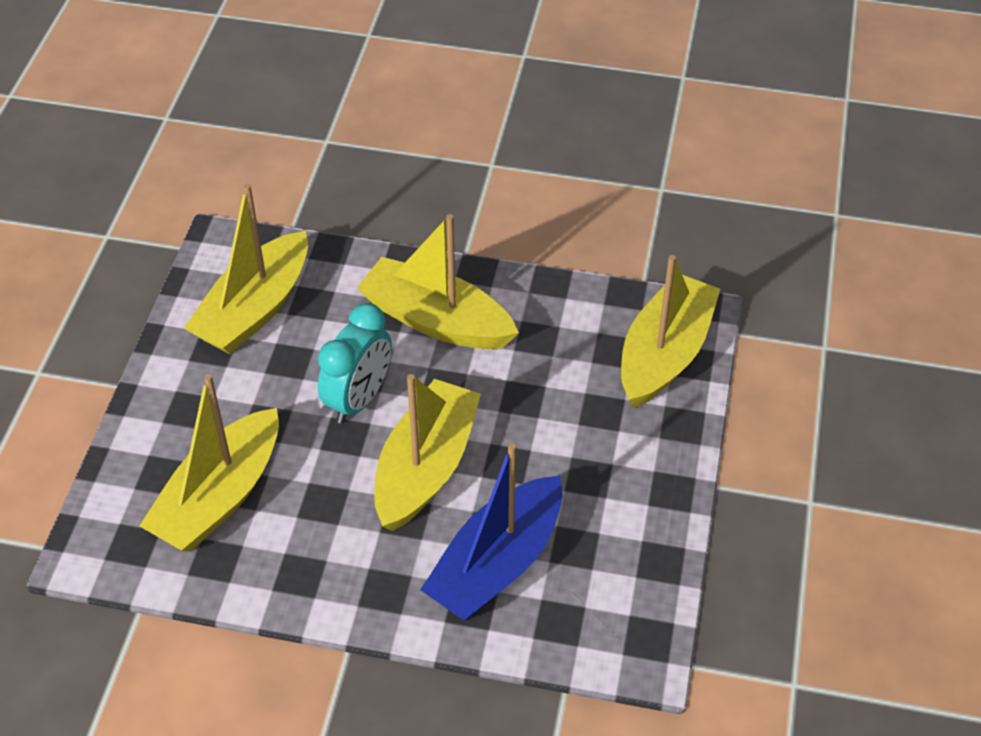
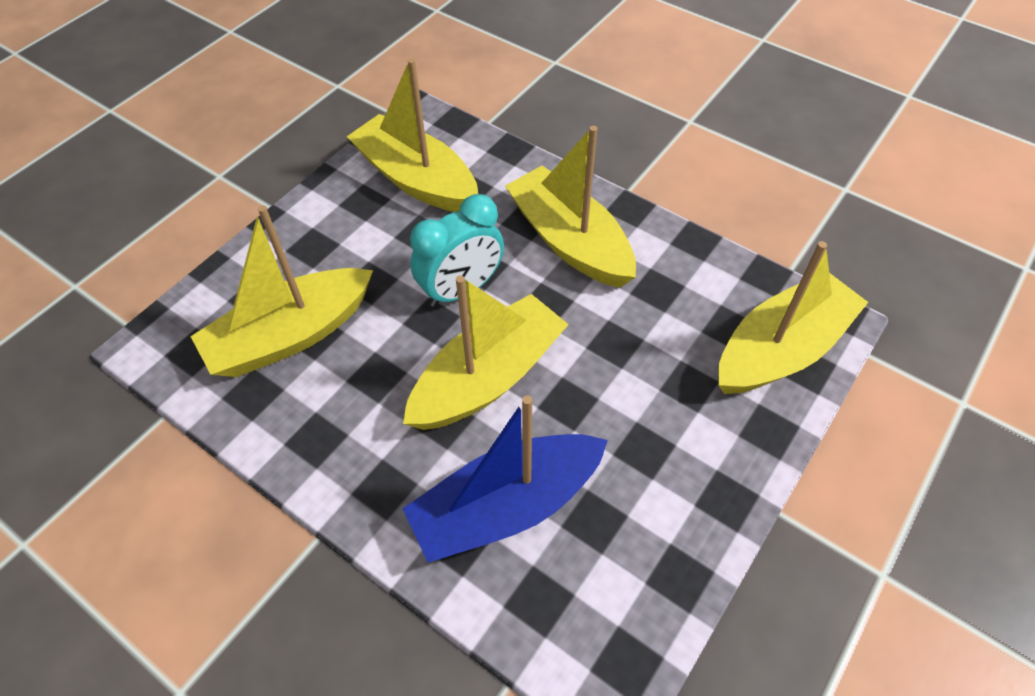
camera: 25 degrees right, 5 degrees up
(255, 309) = (417, 179): yellow boat -> yellow boat turned 75 degrees clockwise

